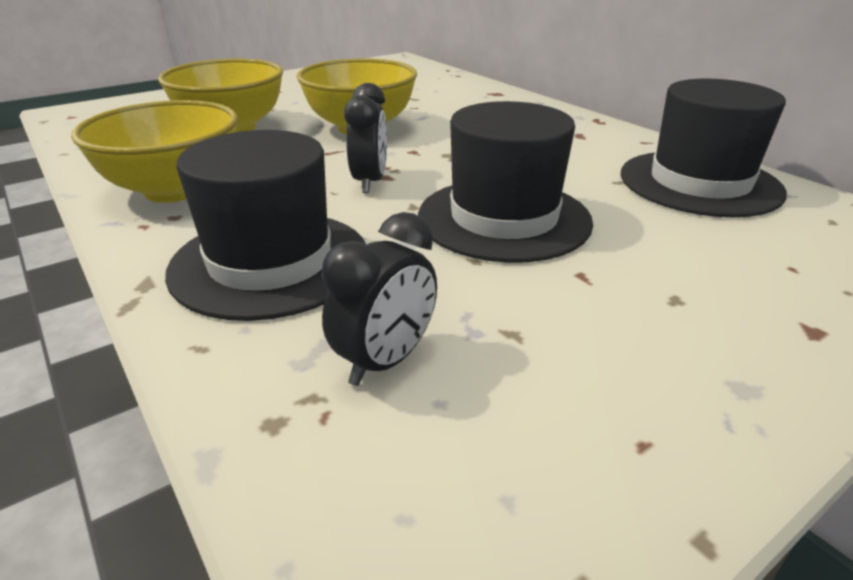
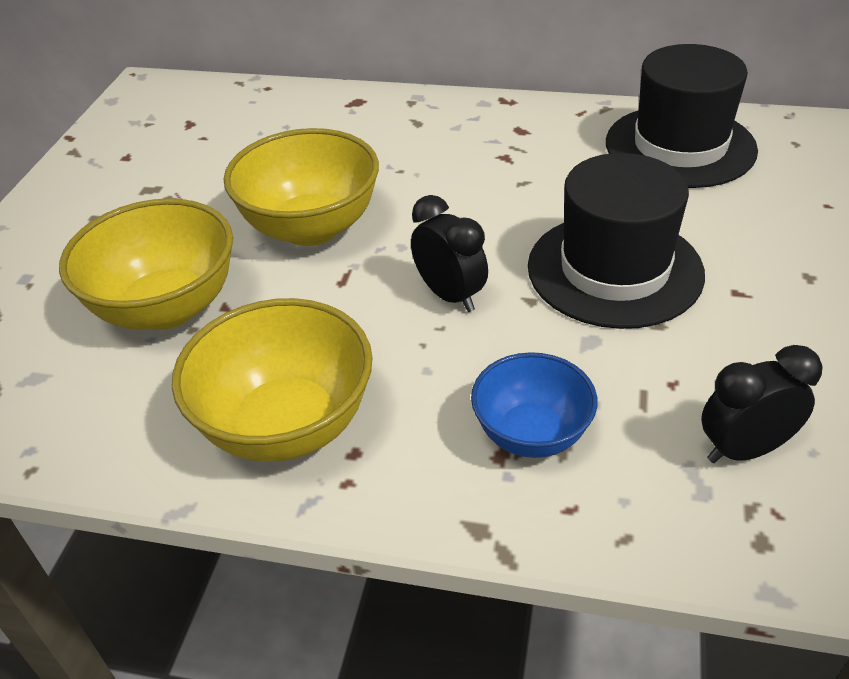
camera: 40 degrees left, 10 degrees up
(270, 262) = (531, 434): black hat -> blue bowl
(385, 361) = (744, 449): black clock -> black clock turned 105 degrees counterclockwise

